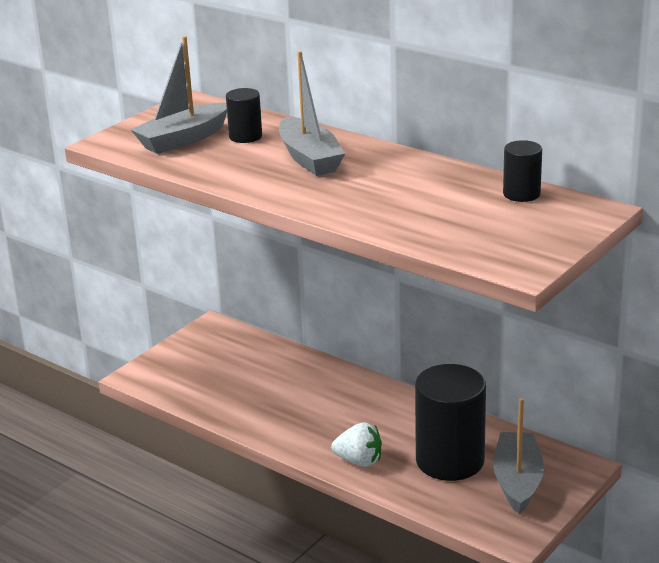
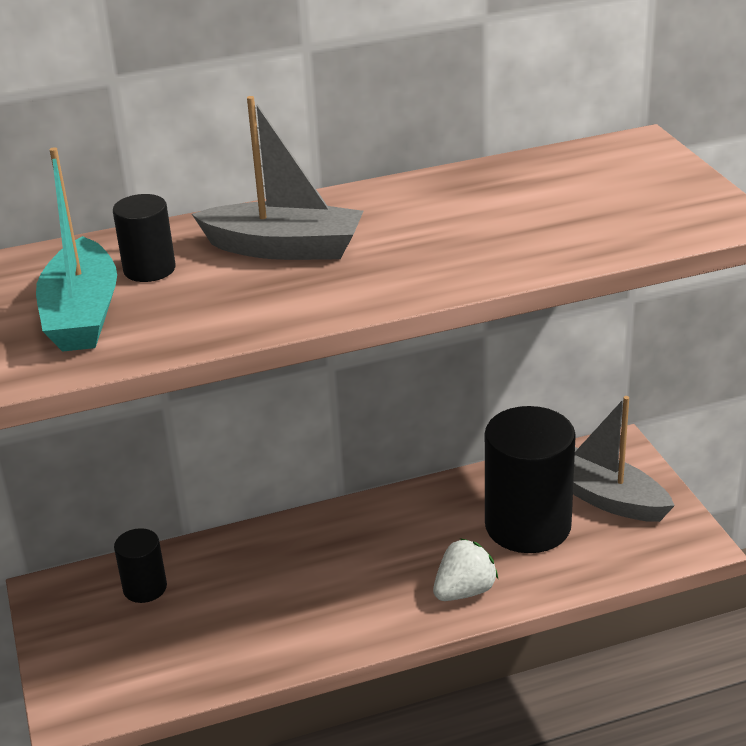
camera: 55 degrees left, 5 degrees up
(183, 139) = (82, 315): grey boat -> turquoise boat
(521, 194) = (554, 165): black cylinder -> black cylinder (145, 588)

